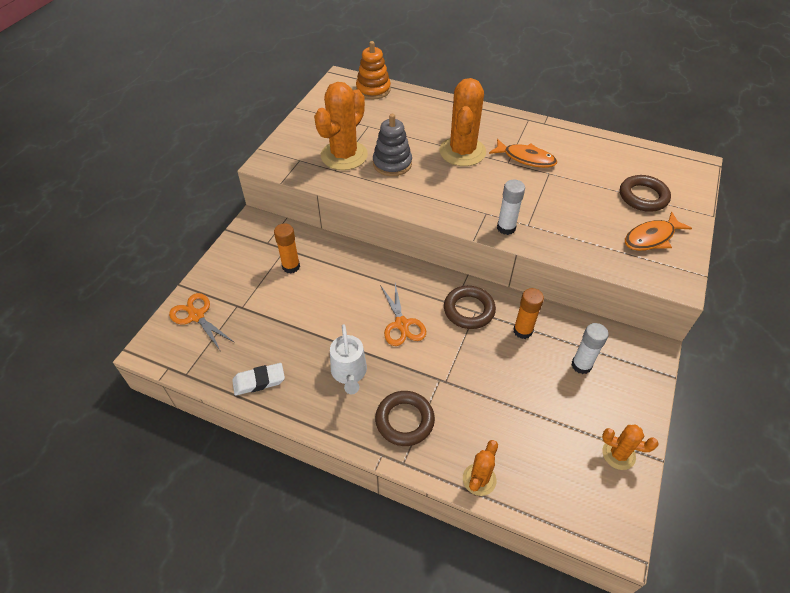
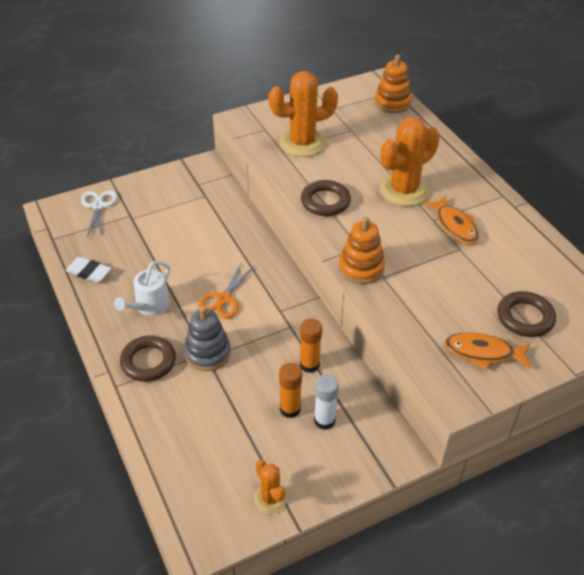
camera: 40 degrees right, 5 degrees down
(196, 316) = (98, 206): orange scissors -> white scissors
(291, 266) = (195, 211): orange glue stick -> orange glue stick (290, 409)
(392, 164) = (332, 169): grey stacking toy -> grey stacking toy (207, 353)
(469, 310) = (286, 322): brown ring -> brown ring (325, 201)
(479, 479) = (150, 434): orange cactus -> none
(506, 228) = (361, 268): white glue stick -> orange stacking toy

